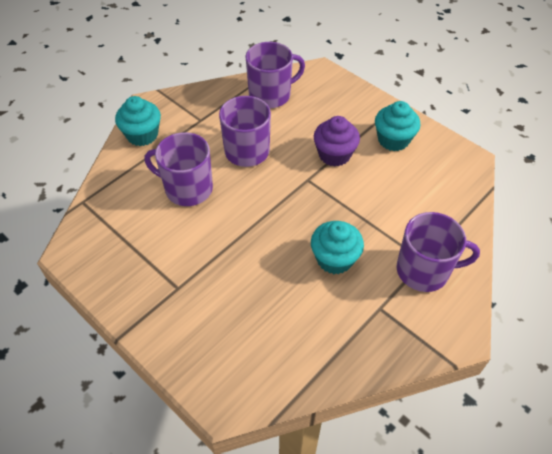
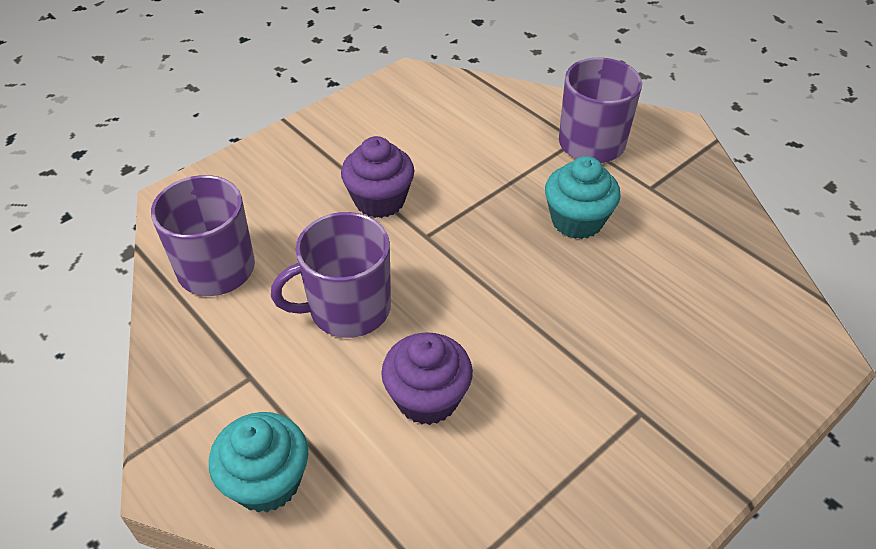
camera: 85 degrees left, 5 degrees down
(187, 188) = (427, 398): purple mug -> purple cupcake
(393, 140) = (362, 137): turquoise cupcake -> none

